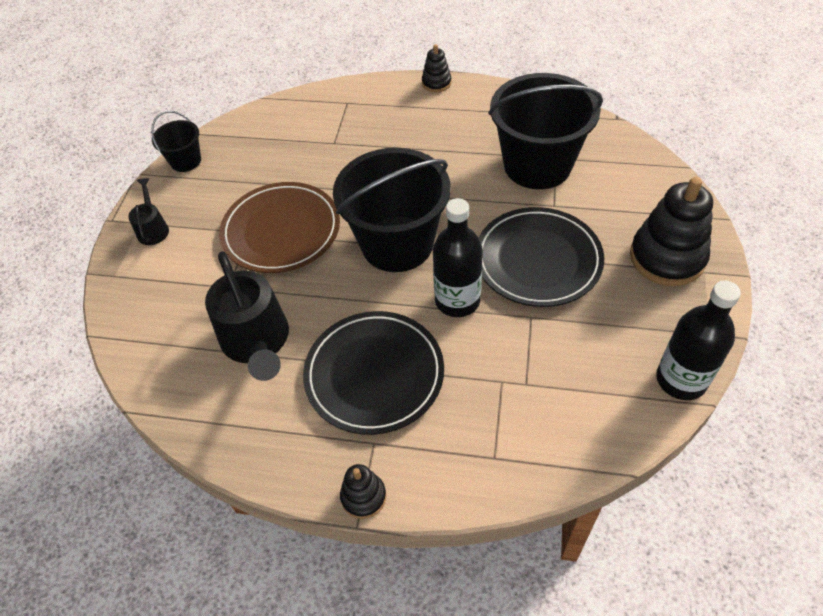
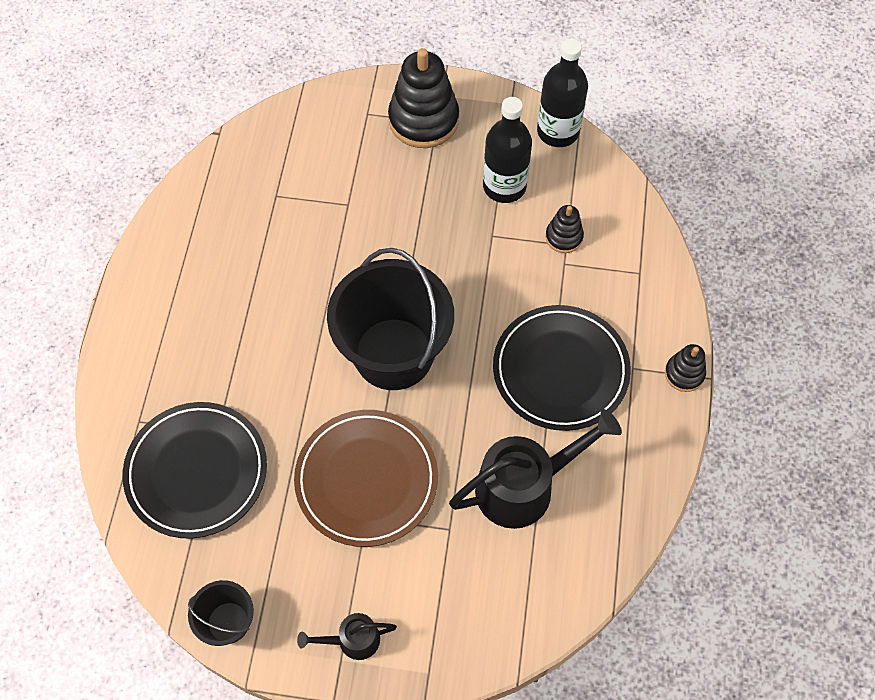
camera: 95 degrees left, 10 degrees up
(436, 83) = (118, 313): black stacking toy -> black stacking toy (564, 237)
(457, 300) = (472, 297): black bottle -> black bottle (504, 186)
(537, 165) = (285, 214): black bucket -> none
(538, 260) = (422, 224): black plate -> black plate (197, 472)

